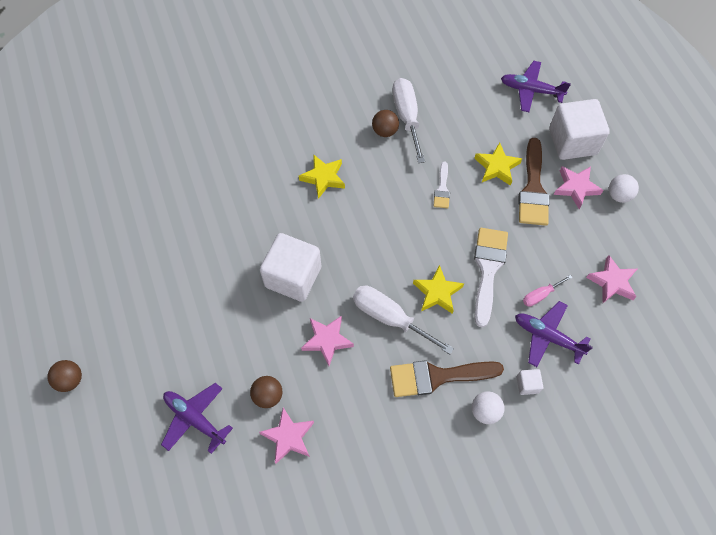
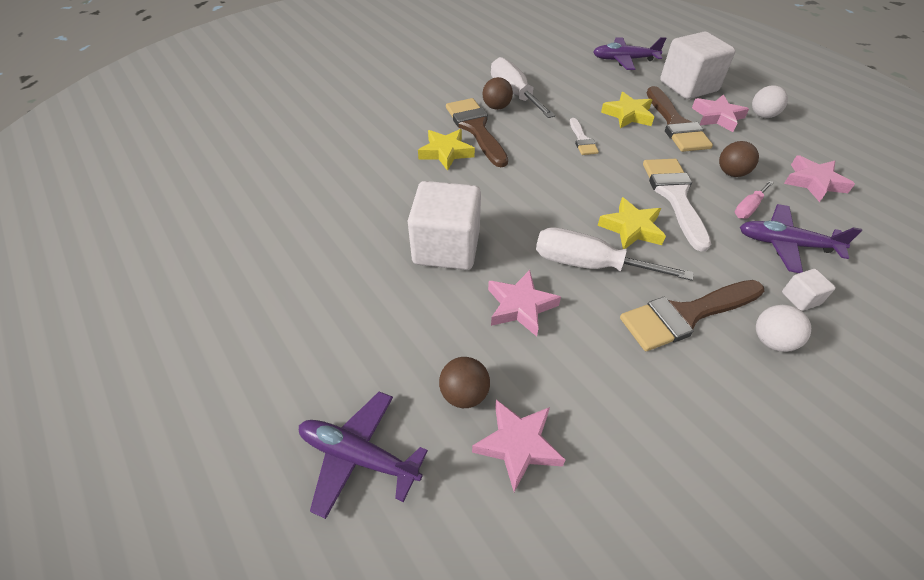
camera: 15 degrees left, 15 degrees down
(70, 380) = (132, 449): brown ball -> brown ball (731, 173)
(357, 155) = (476, 129): none -> brown brush

